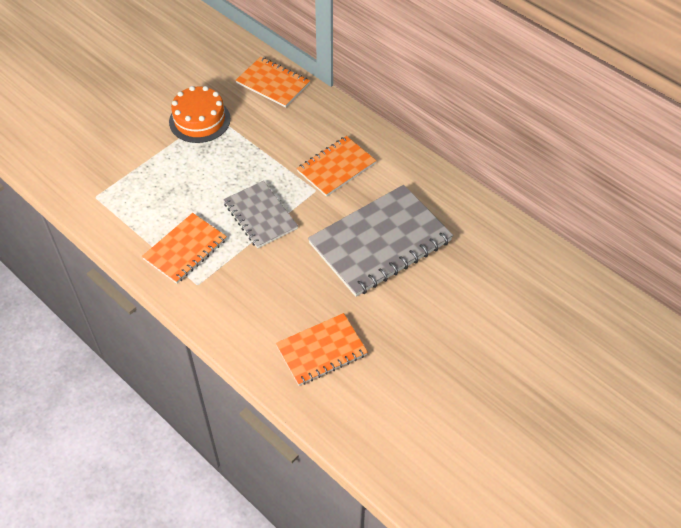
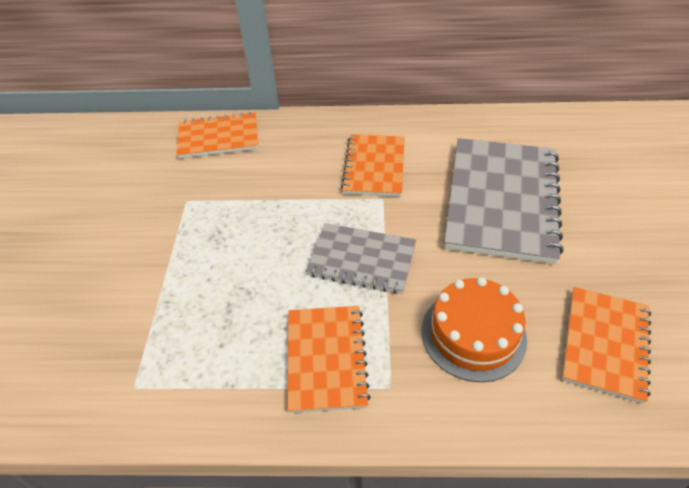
camera: 40 degrees left, 5 degrees down
(199, 120) = (177, 215): orange cake -> orange cake (473, 334)

